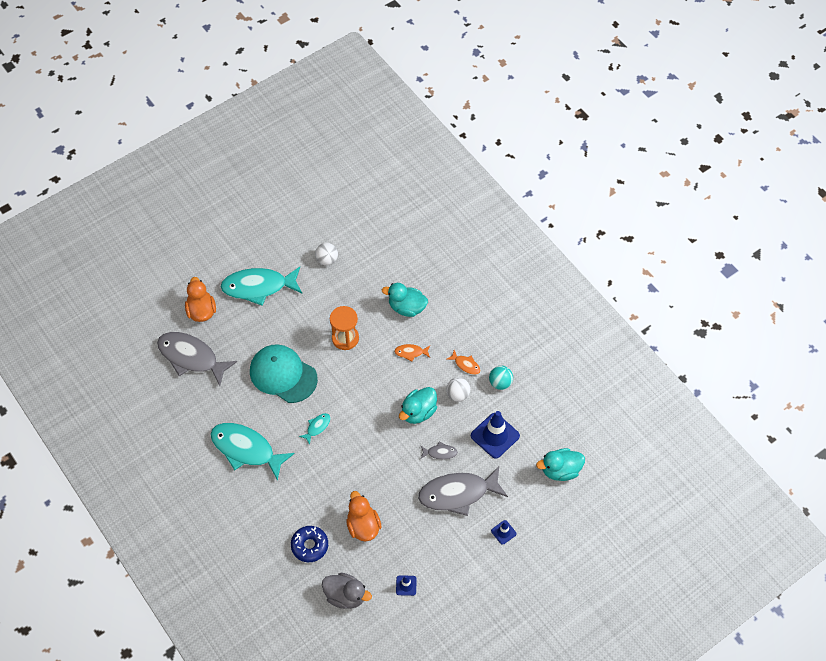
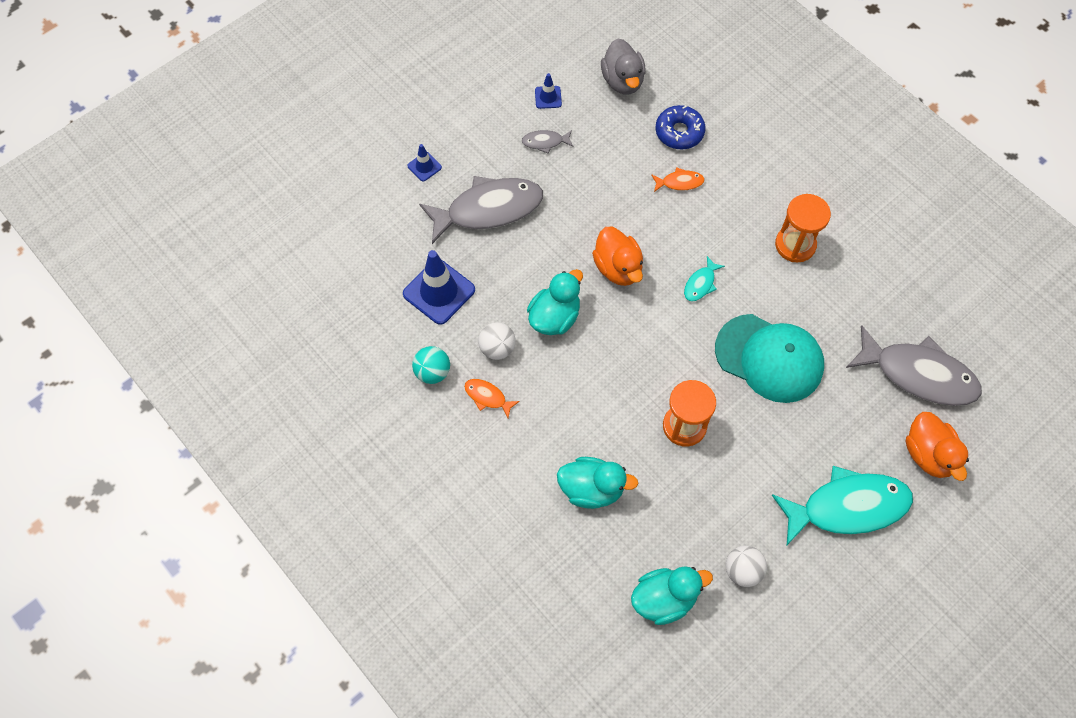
camera: 175 degrees right, 5 degrees up
(246, 449) = (795, 245): turquoise fish -> orange hourglass
(345, 595) = (622, 81): grey duck -> grey duck turned 120 degrees counterclockwise
(363, 526) = (613, 160): orange duck -> orange duck (618, 268)
(410, 352) = (576, 410): orange fish -> orange fish (679, 182)
(440, 453) = (517, 262): grey fish -> grey fish (545, 142)
(560, 470) = (344, 251): turquoise duck -> turquoise duck (664, 599)

